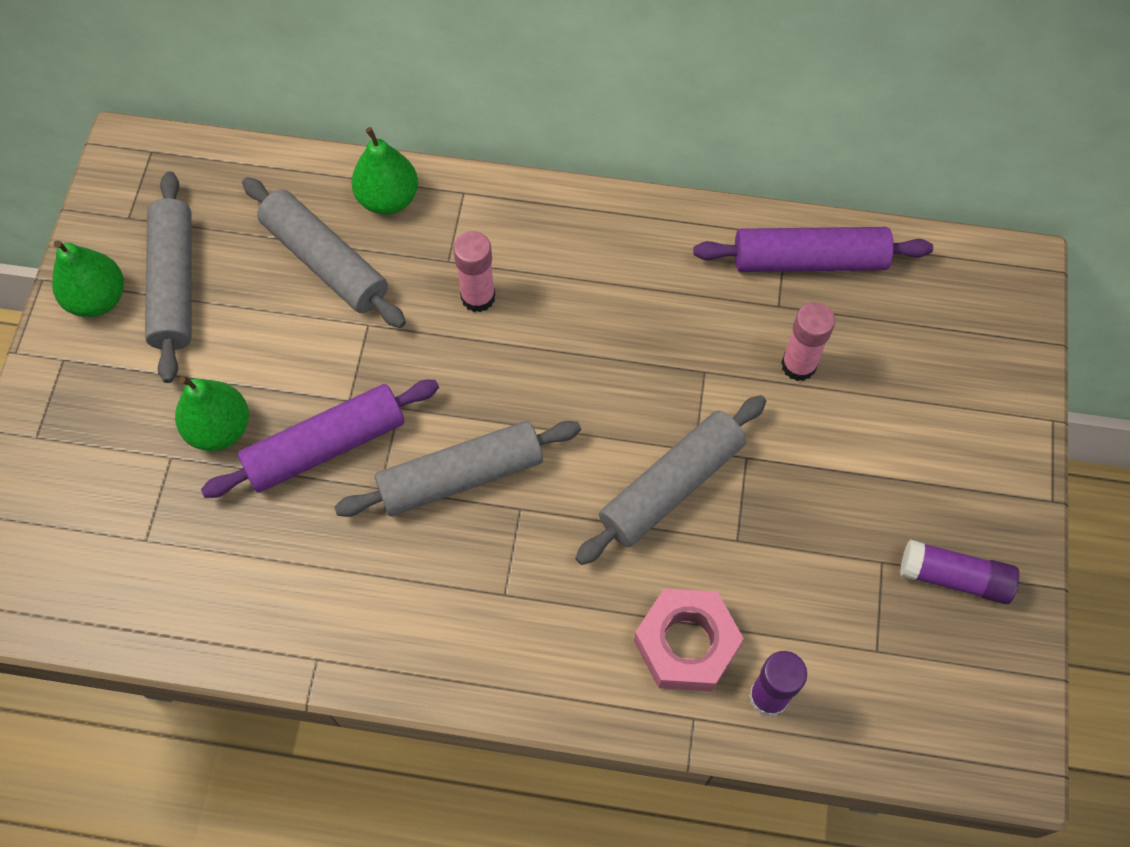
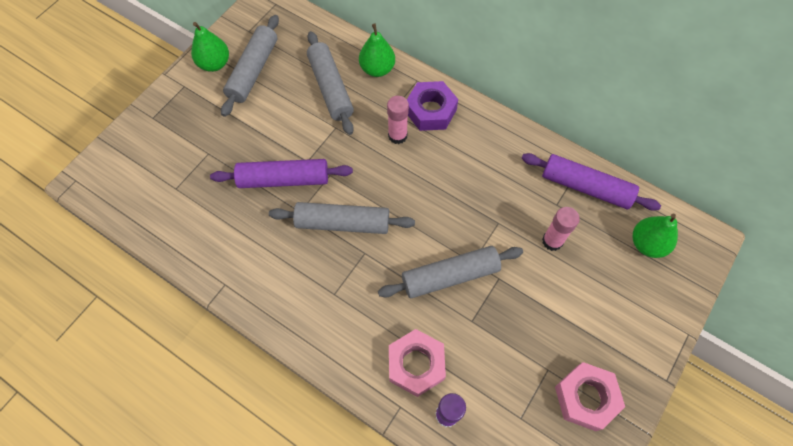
camera: 25 degrees right, 0 degrees up
(219, 428) = (238, 149): green pear -> green pear (647, 244)
(511, 234) = (430, 111): none -> purple nut
(954, 578) = (586, 398): purple glue stick -> pink nut

